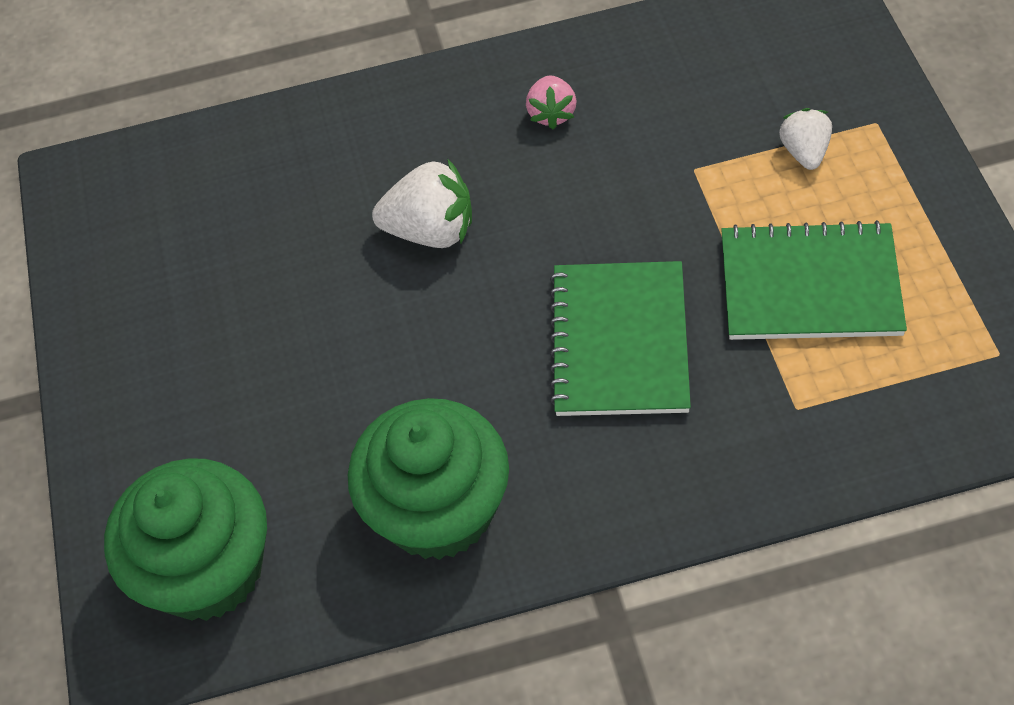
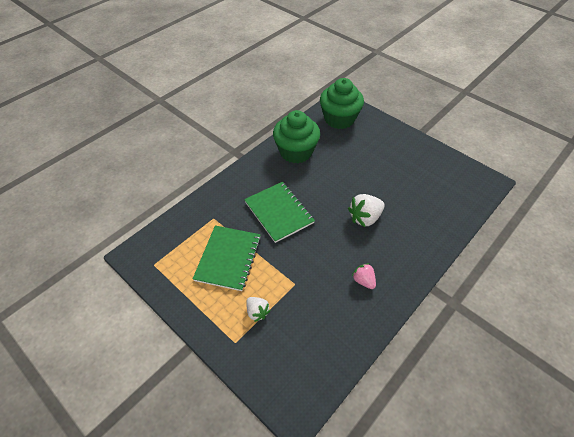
camera: 140 degrees right, 5 degrees down
(810, 285) = (228, 258): green notebook -> green notebook turned 45 degrees counterclockwise

